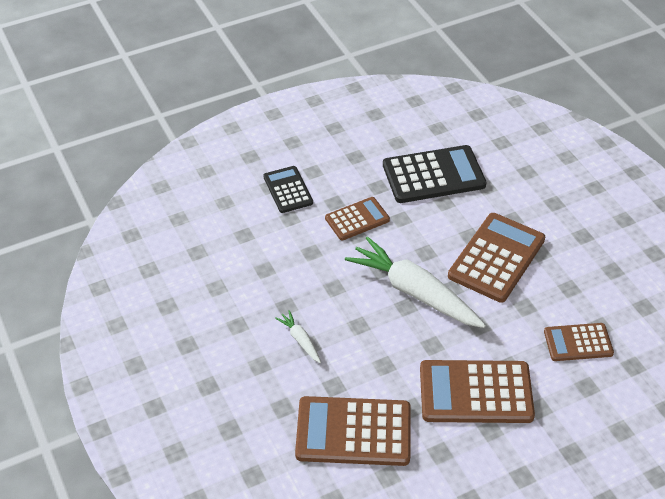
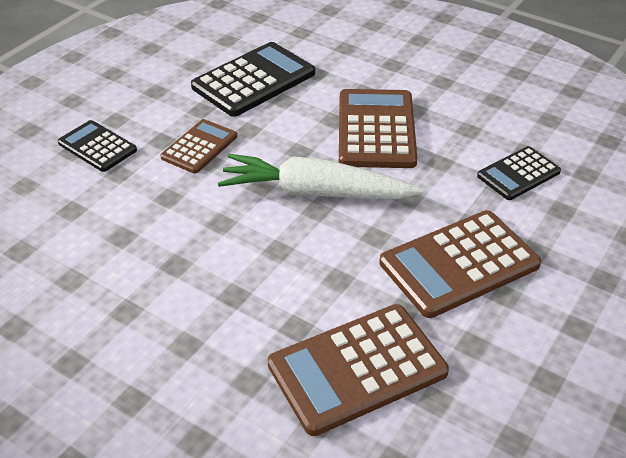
camera: 30 degrees left, 5 degrees down
(300, 340) = (219, 294): white carrot -> none
(578, 343) = (518, 174): brown calculator -> black calculator

